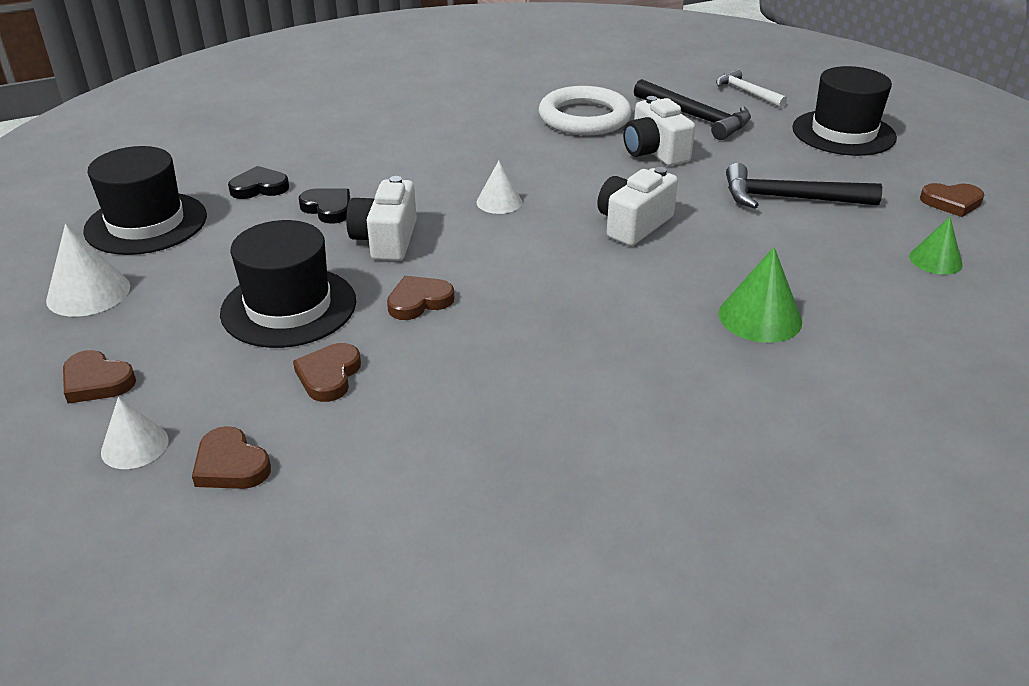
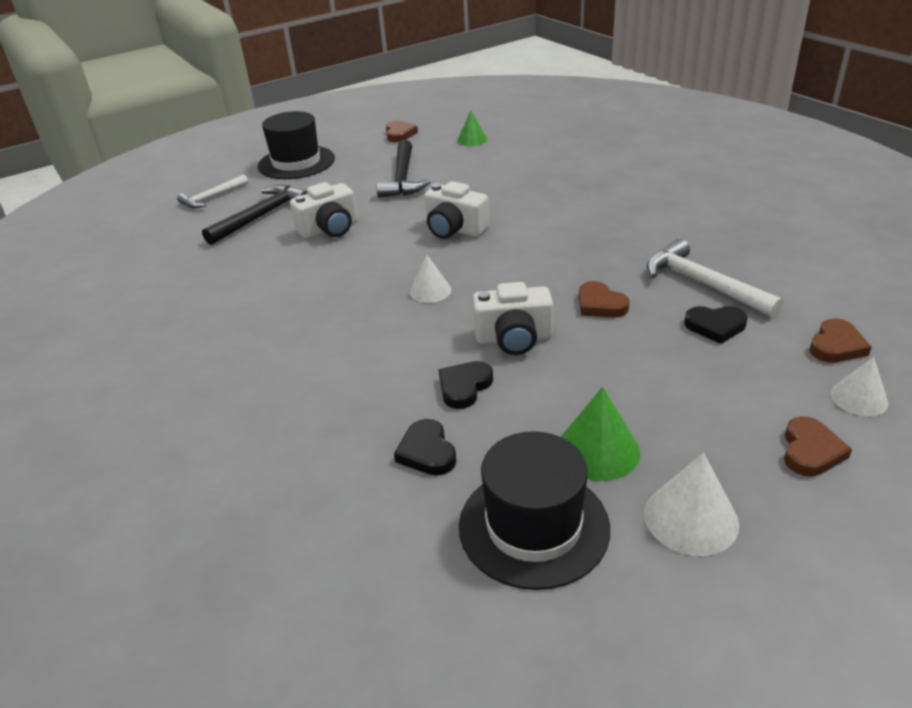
camera: 95 degrees left, 0 degrees up
(289, 307) = (642, 368): black hat -> none
(329, 376) = (715, 326): brown heart -> black heart
(425, 391) = (703, 283): none -> white hammer
(584, 118) = (255, 267): white ring -> none
(760, 317) = (556, 184): green cone -> green cone (598, 450)

